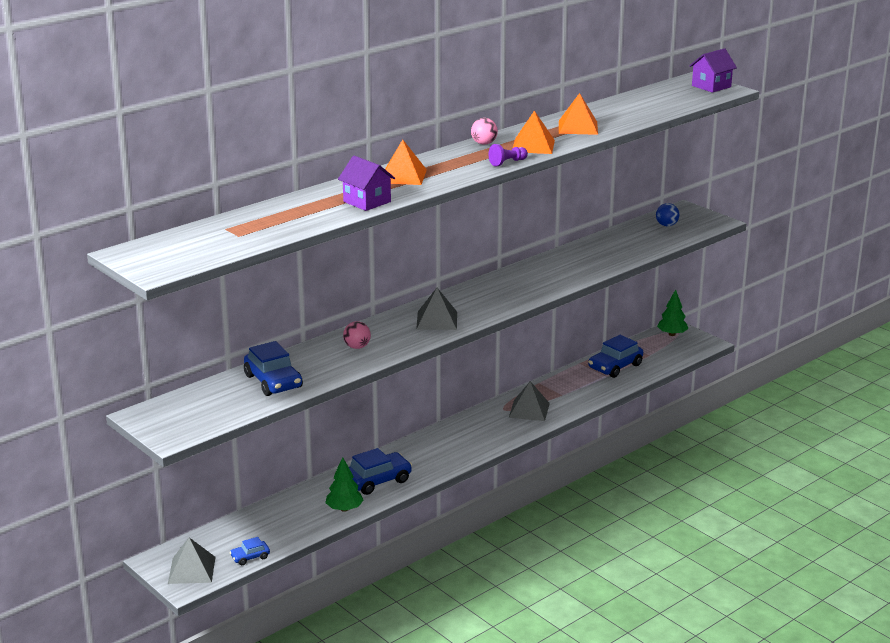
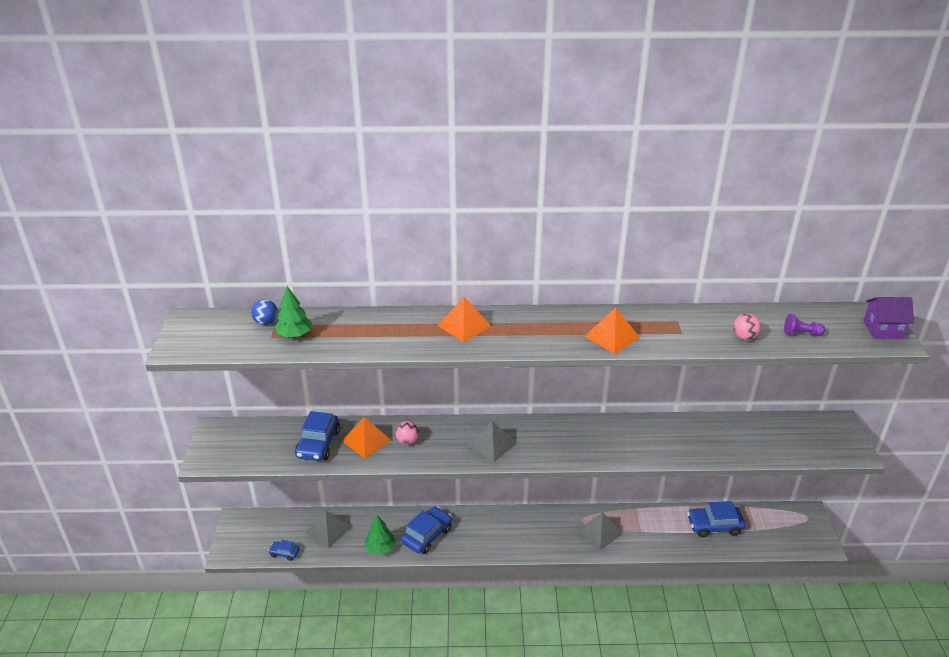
camera: 40 degrees right, 10 degrees up
(191, 570) = (244, 541): grey pyramid -> grey pyramid (328, 530)
(367, 202) = (399, 343): purple house -> none
(377, 481) = (427, 535): blue car -> blue car turned 60 degrees counterclockwise
(484, 143) = (576, 315): pink ball -> pink ball (744, 337)
(507, 162) = (563, 348): purple pawn -> purple pawn (801, 333)
(578, 127) = (681, 330): orange pyramid -> orange pyramid (366, 440)
(666, 225) = (800, 434): blue ball -> blue ball (266, 322)
(672, 334) = (800, 518): green tree -> green tree (294, 335)

